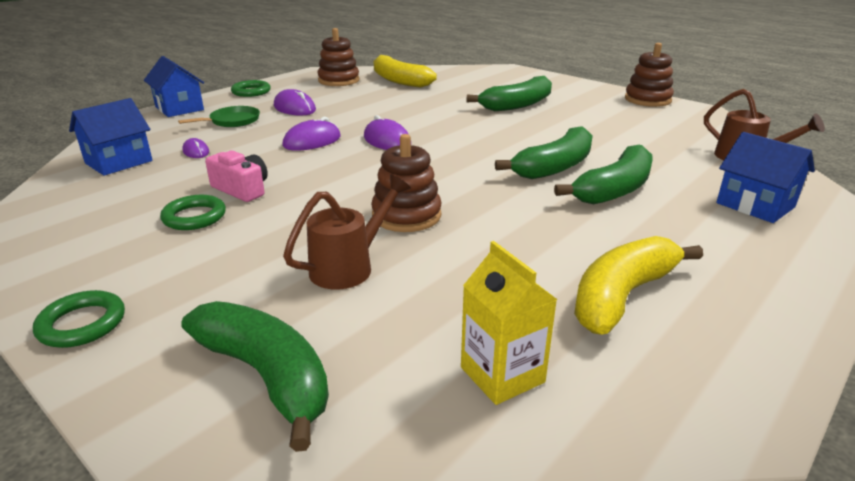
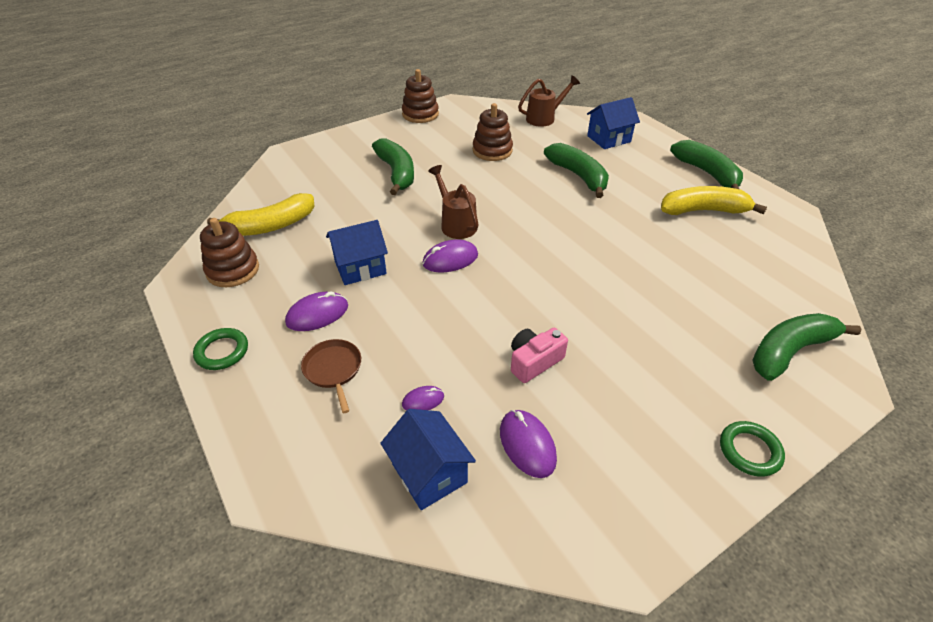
camera: 75 degrees left, 15 degrees up
(179, 108) = (248, 427): blue house -> blue house (360, 267)
(194, 217) = (585, 394): green ring -> none
(232, 121) = (333, 370): green pan -> brown pan
(312, 141) = (430, 308): purple mouse -> purple mouse (527, 445)
(349, 267) = (672, 307): brown watering can -> brown watering can (456, 224)
(406, 215) = (601, 270): brown stacking toy -> brown stacking toy (492, 151)
(502, 375) = (774, 265): yellow carton -> none
(554, 167) = (536, 189): green banana -> green banana (707, 173)
(622, 295) = (703, 210): yellow banana -> yellow banana turned 120 degrees clockwise

